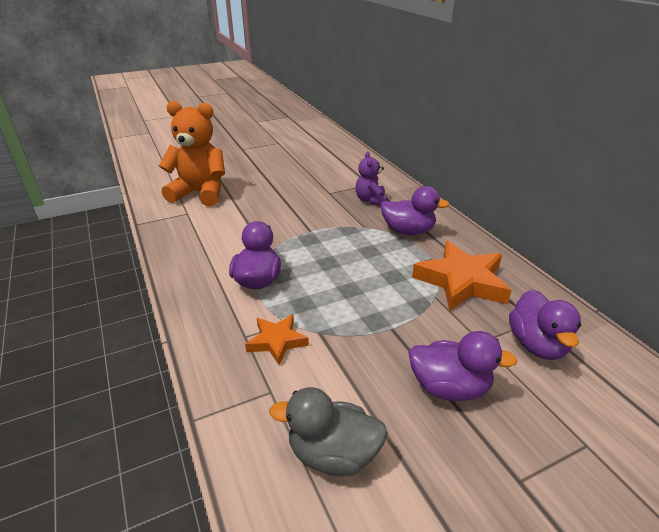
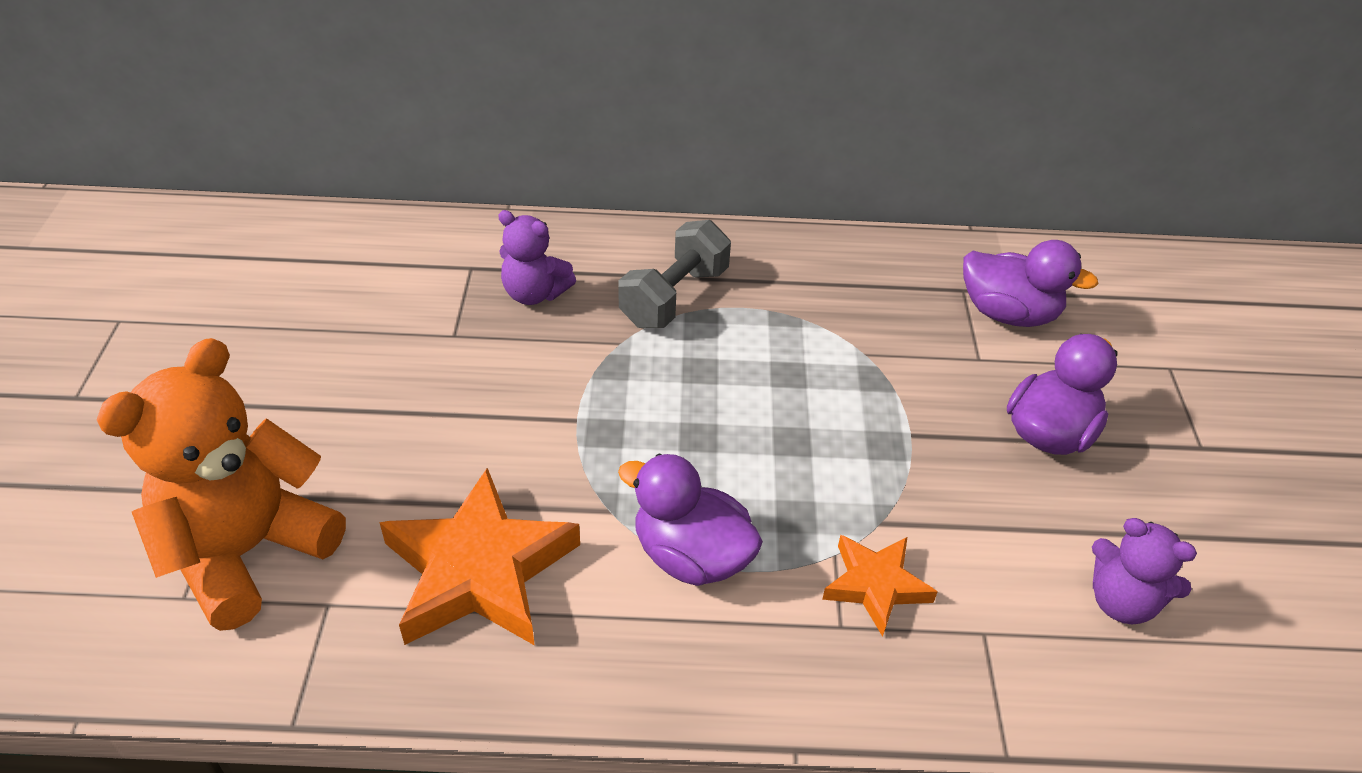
camera: 65 degrees left, 10 degrees up
(333, 454) = (1121, 601): grey duck -> purple teddy bear
(408, 231) = (674, 297): purple duck -> grey dumbbell
(461, 281) = (846, 309): orange star -> orange star (479, 571)

